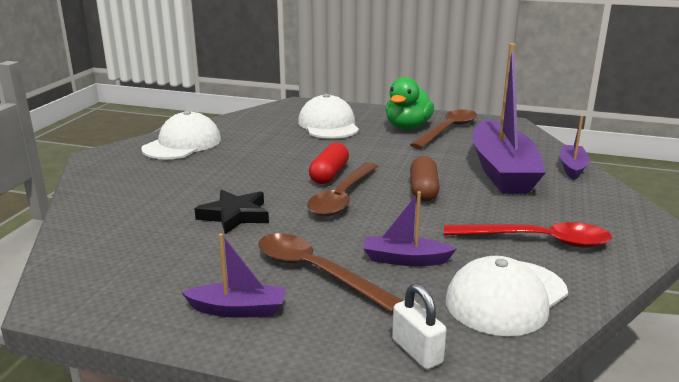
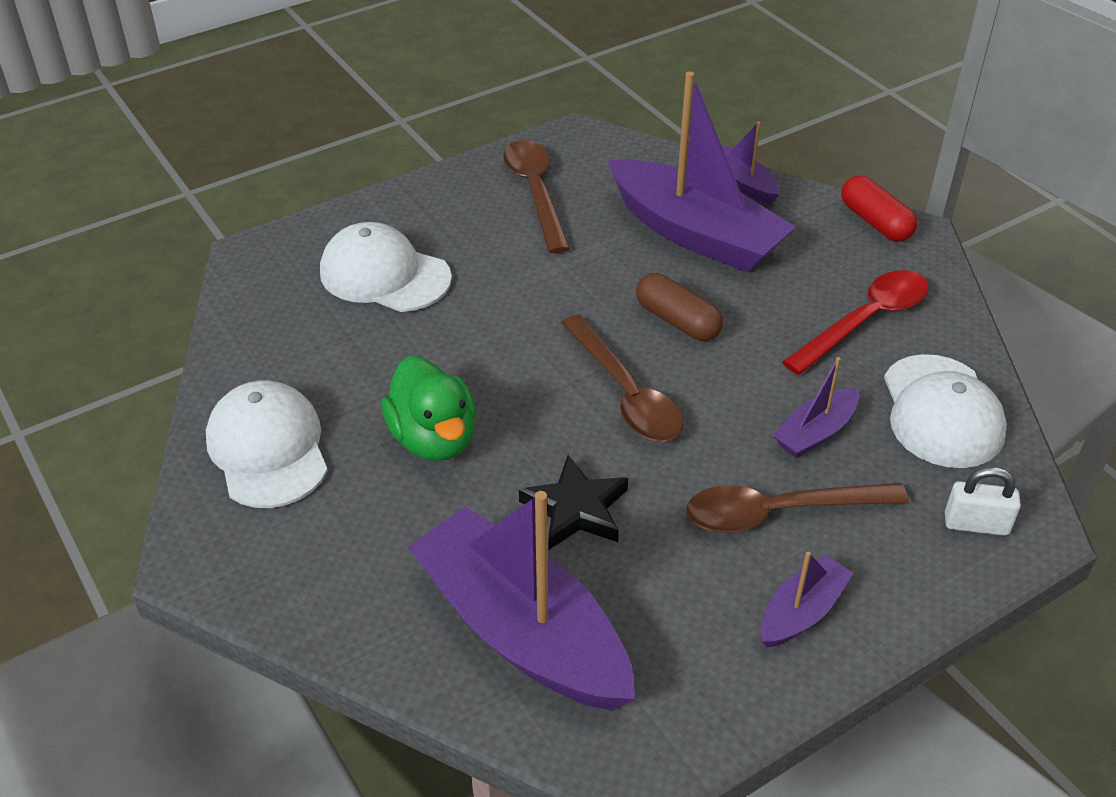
camera: 50 degrees left, 20 degrees up
(128, 233) = (522, 631): none -> purple boat
(329, 174) = (549, 367): red capsule -> red capsule (875, 222)
(407, 127) = (483, 216): green duck -> green duck (434, 439)

